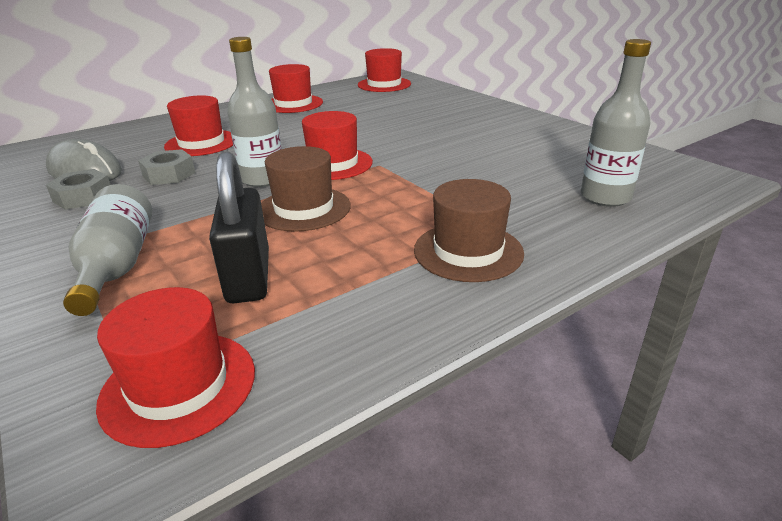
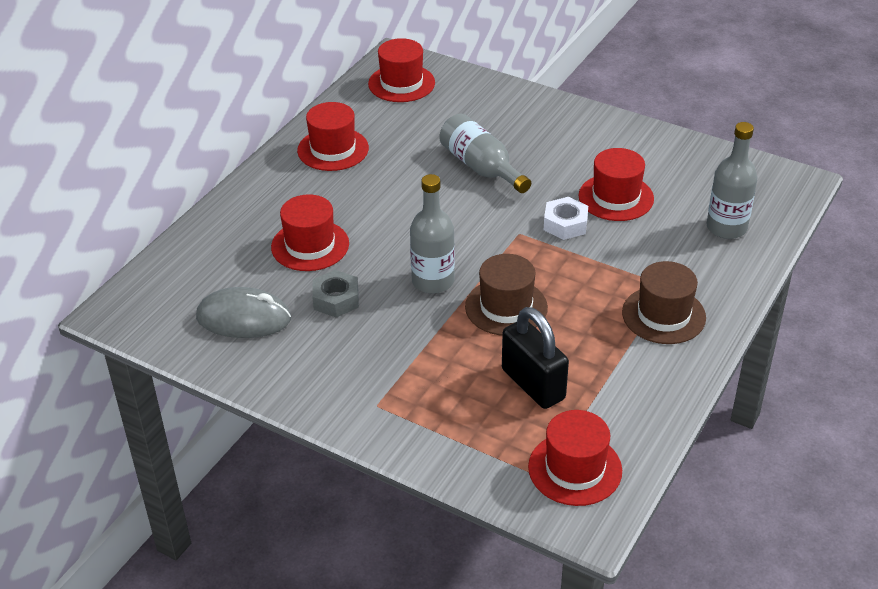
camera: 25 degrees left, 10 degrees up
(83, 197) = (292, 350): grey nut -> none
(117, 265) = (425, 406): grey bottle -> grey bottle (481, 167)
(333, 164) = (476, 243): red hat -> red hat (616, 197)
(429, 166) = (565, 224): none -> white nut

